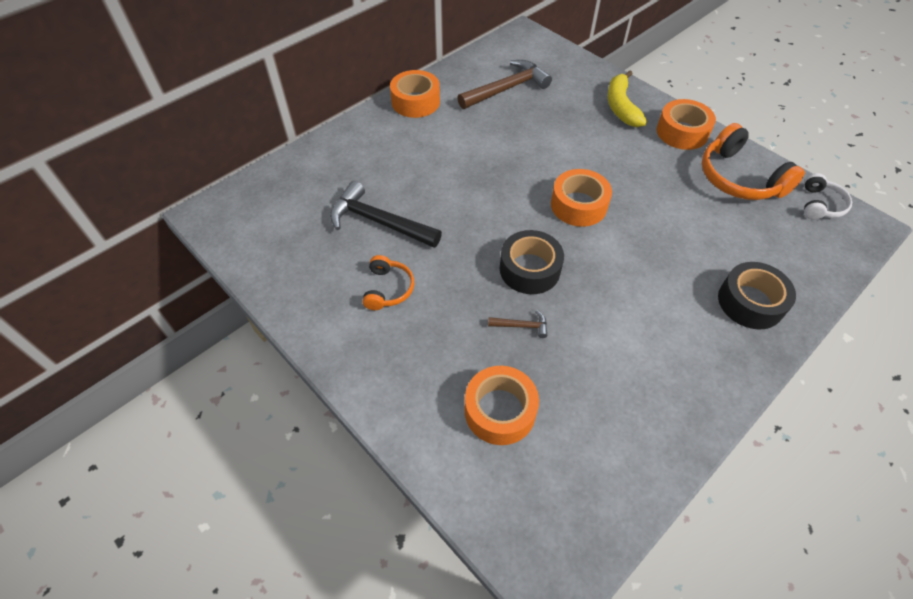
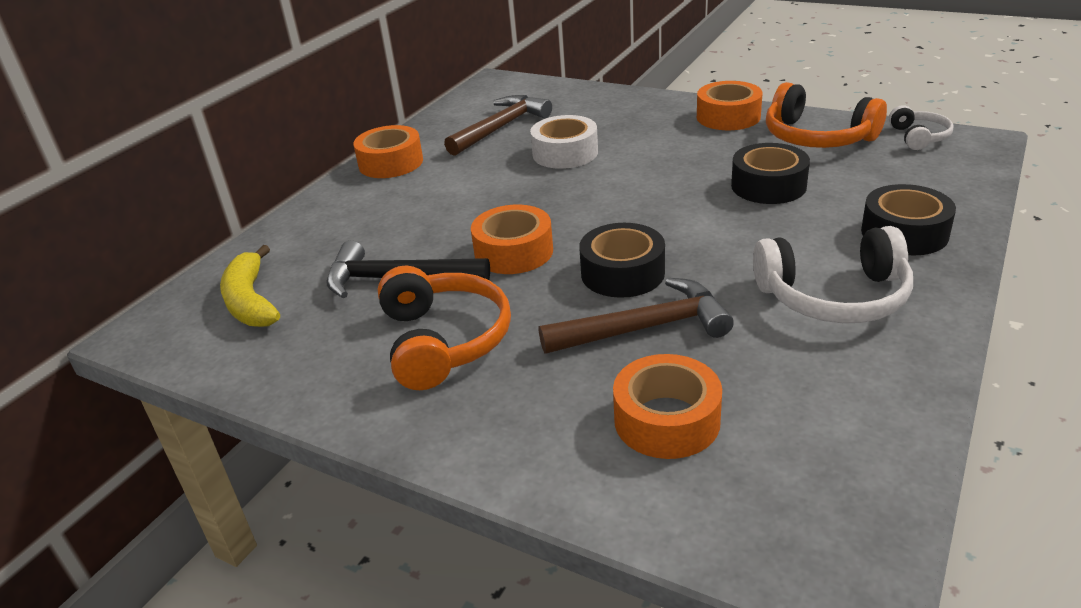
camera: 15 degrees left, 20 degrees down
(388, 289) = (443, 341): orange headphones -> orange headphones, size x1.80
(521, 326) = (644, 328): brown hammer -> brown hammer, size x2.22
(542, 132) = (565, 153): none -> white tape
(578, 205) = (648, 202): orange tape -> orange tape (514, 252)
(621, 106) = (645, 112): yellow banana -> yellow banana (250, 301)
(665, 345) = (834, 296): none -> white headphones
(675, 218) = (768, 186): none -> black tape

